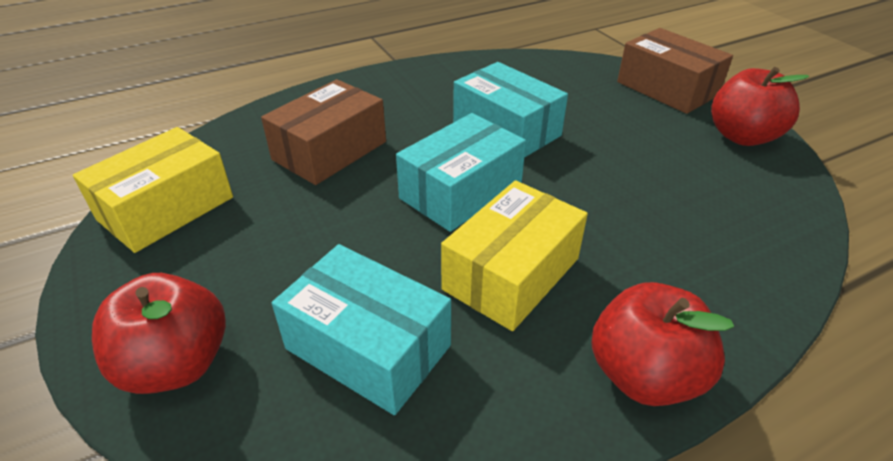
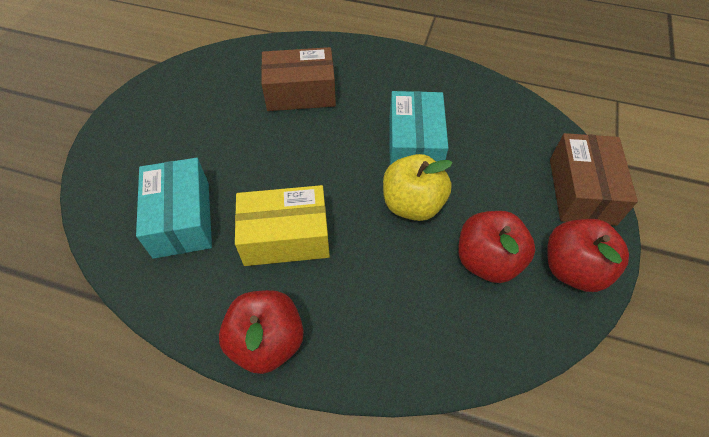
camera: 45 degrees right, 15 degrees up
(166, 208) = (194, 79): yellow box -> none
(176, 364) = (115, 166): red apple -> red apple (487, 261)
(461, 191) = (330, 168): turquoise box -> none
(576, 170) = (412, 204): none -> yellow apple

